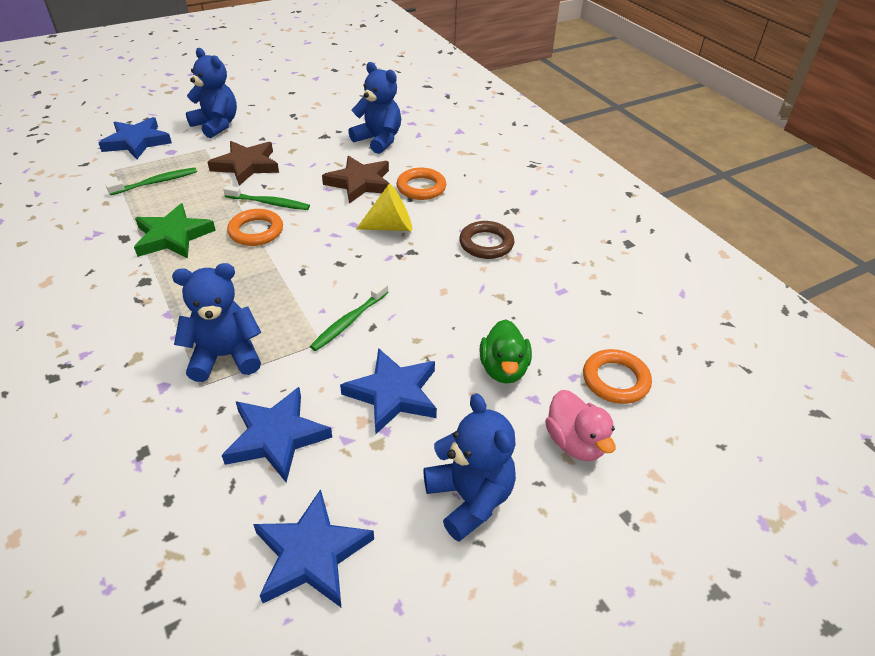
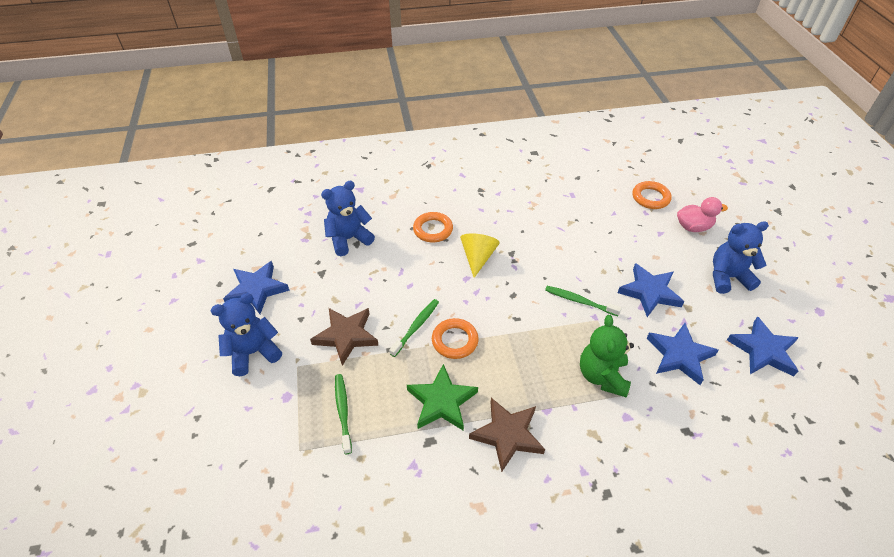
camera: 70 degrees left, 5 degrees up
(137, 142) = (249, 427): blue star -> blue star (257, 289)
(225, 356) = (602, 376): blue teddy bear -> green teddy bear
(349, 321) = (579, 301): green toothbrush -> green toothbrush turned 150 degrees clockwise
(360, 183) = (410, 263): brown star -> brown star (507, 435)
(486, 244) = (515, 214): brown ring -> none
(503, 369) = (636, 238): green duck -> none

